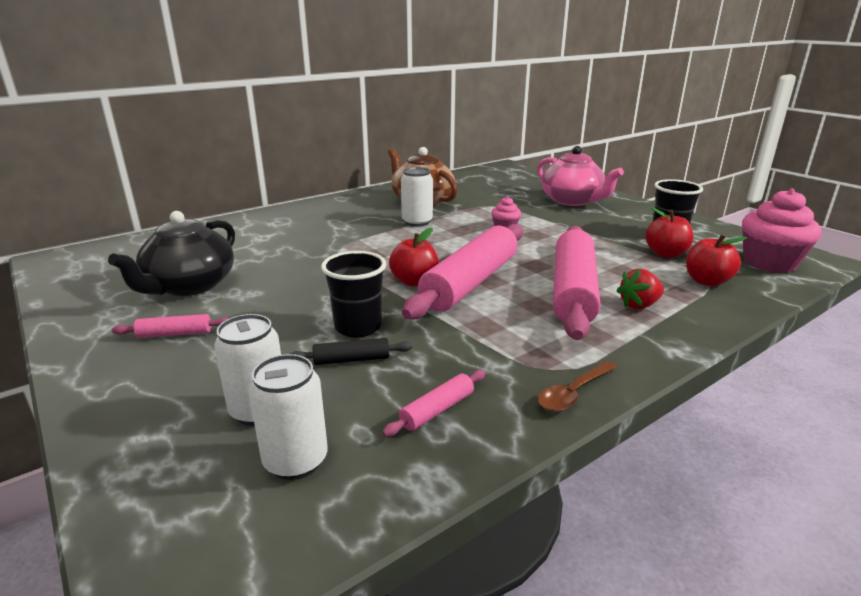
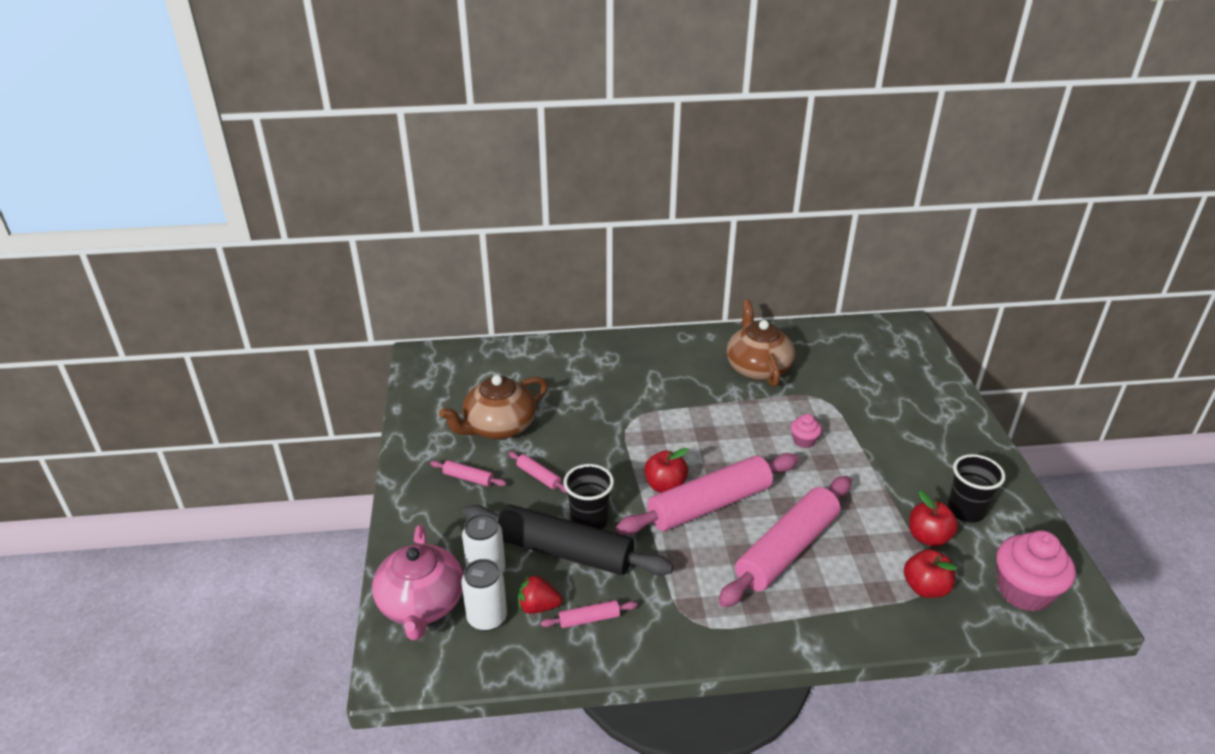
camera: 30 degrees right, 10 degrees up
(189, 286) = (498, 426): black teapot -> brown teapot
(268, 310) = (539, 476): none -> pink rolling pin
(351, 360) = (565, 552): black rolling pin -> black rolling pin, size x2.43
(417, 222) = (727, 402): white can -> none
(572, 201) = (919, 419): pink teapot -> pink teapot (421, 604)
(573, 393) = (688, 647): brown spoon -> none
(639, 305) = (827, 589): red strawberry -> red strawberry (538, 606)

